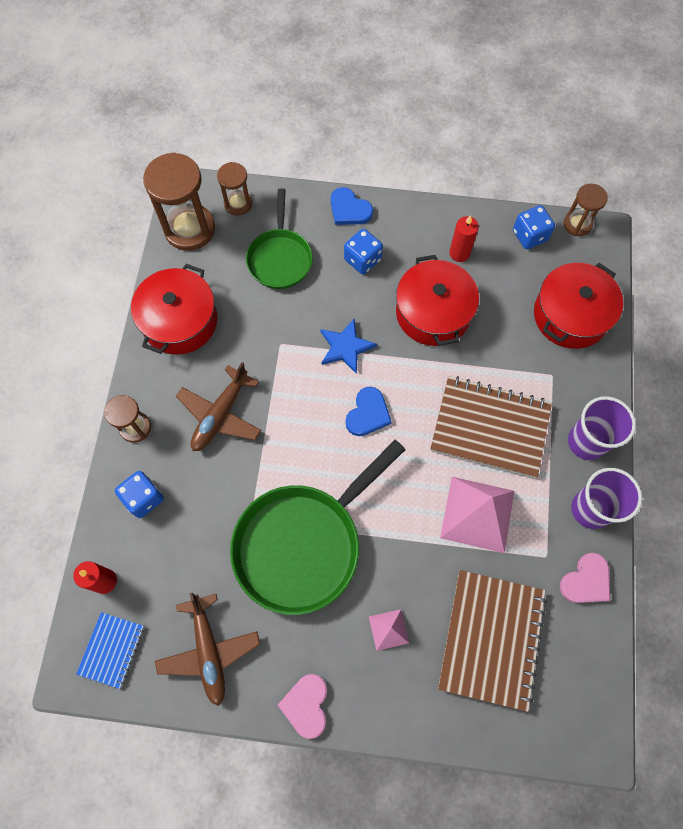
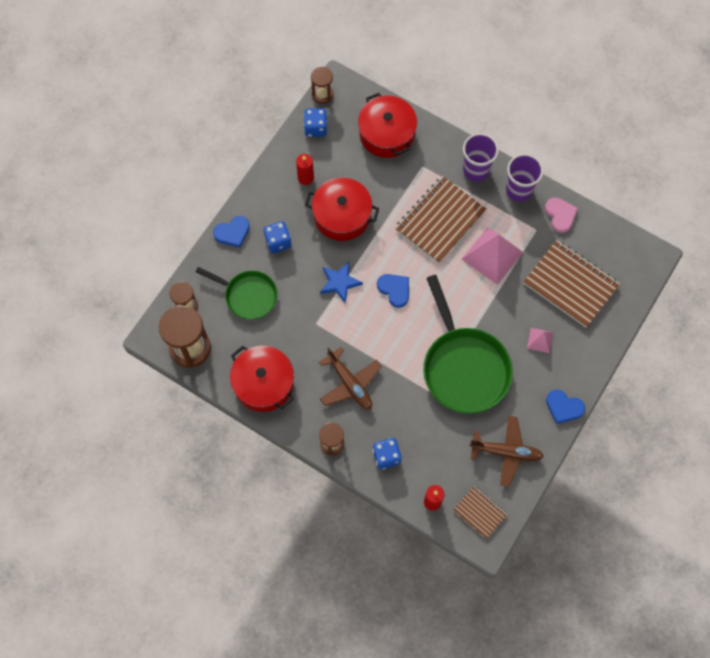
camera: 65 degrees left, 0 degrees up
(112, 650) = (479, 512): blue notebook -> brown notebook
(306, 705) = (564, 407): pink heart -> blue heart

